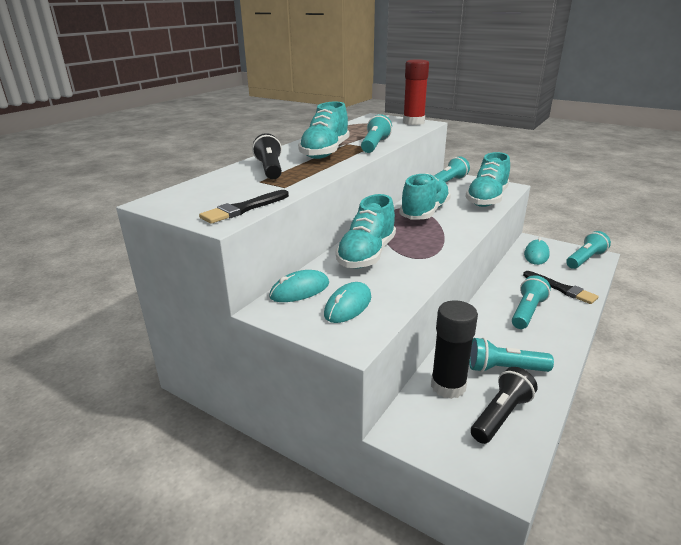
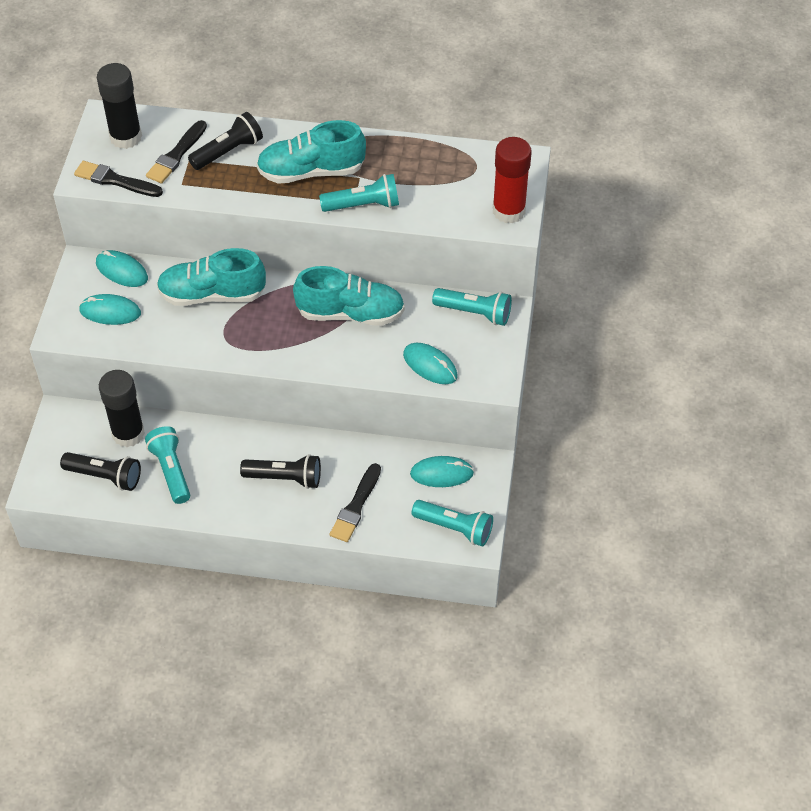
camera: 65 degrees right, 25 degrees up
(195, 198) = (126, 137): none -> black glue stick
(247, 184) = (176, 155): none -> black brush
(487, 199) = (430, 365): turquoise shoe -> turquoise mouse
(527, 312) = (285, 478): turquoise flashlight -> black flashlight

